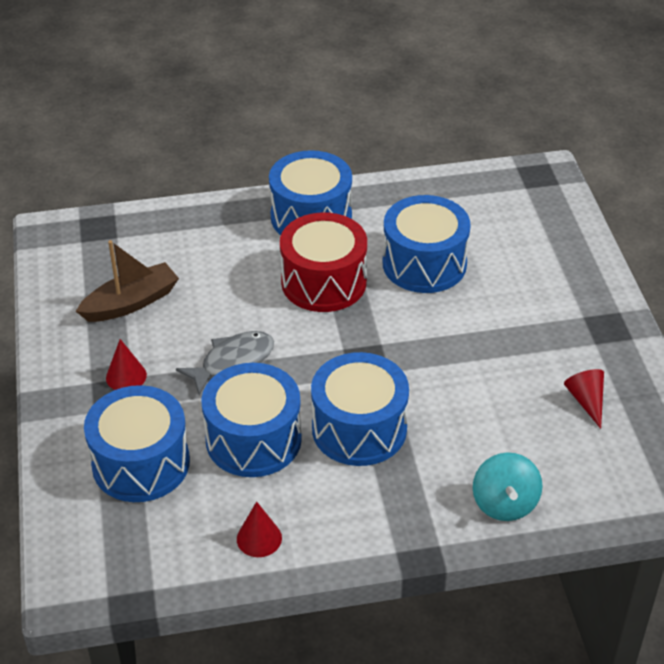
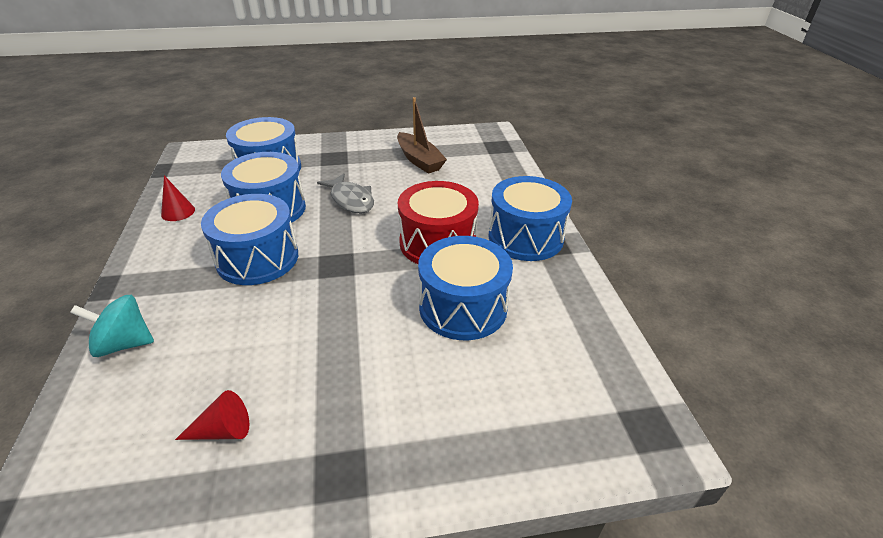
camera: 90 degrees right, 5 degrees down
(126, 376) = (348, 161): red cone -> none

